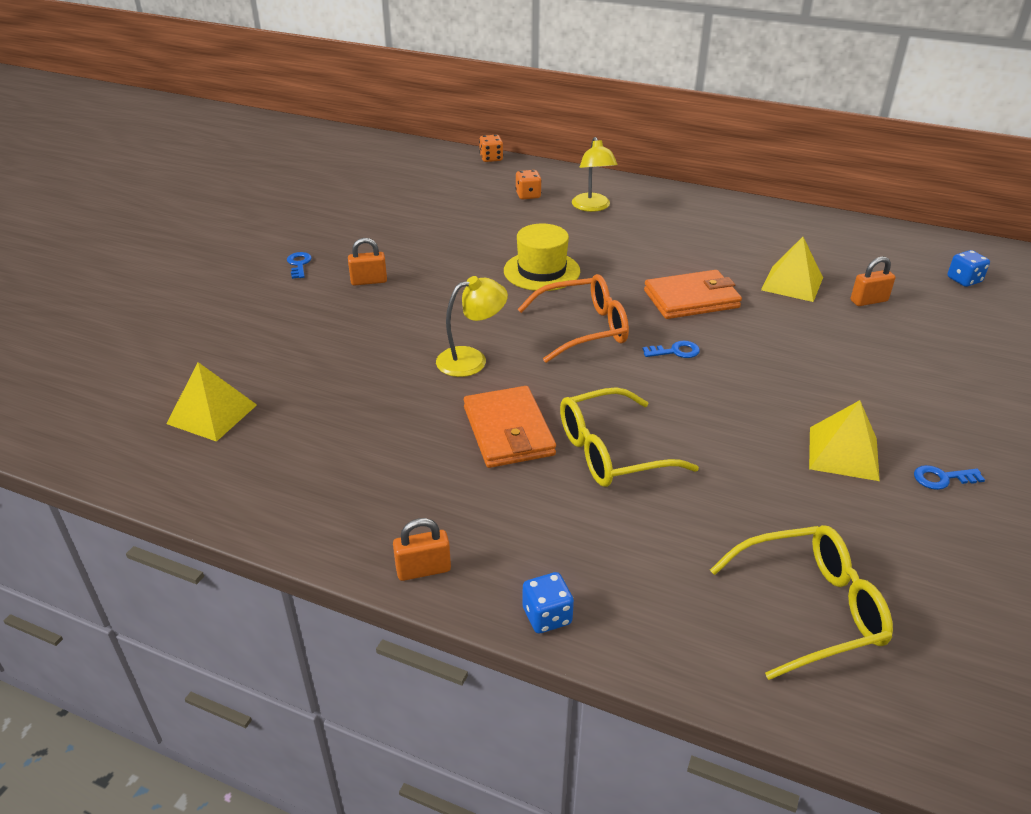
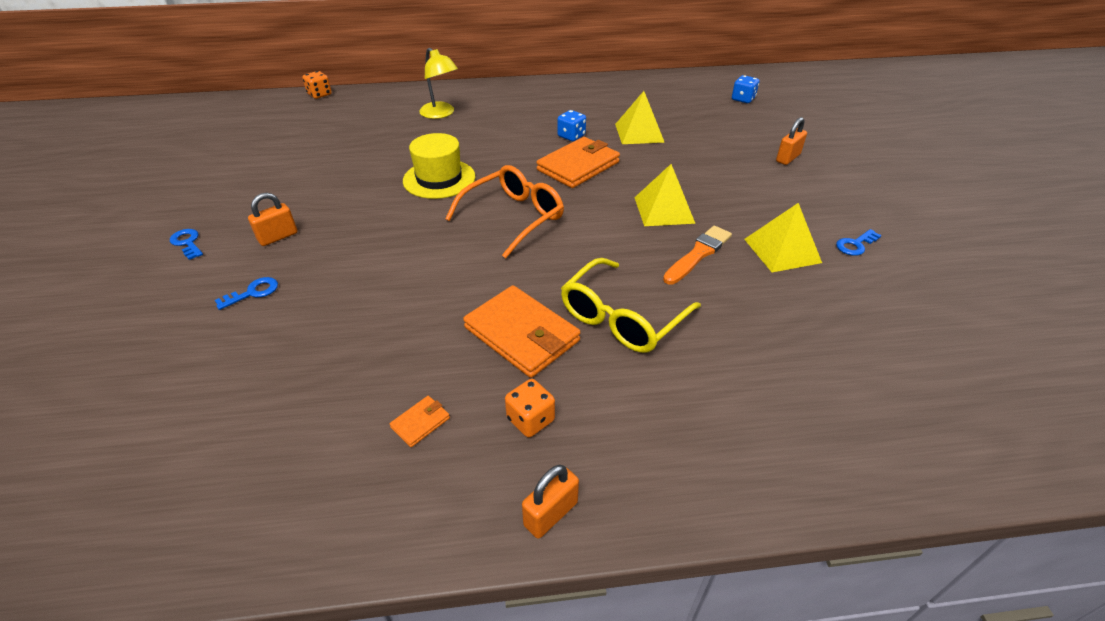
camera: 30 degrees left, 5 degrees up
(212, 414) = (189, 444): yellow pyramid -> yellow pyramid (664, 210)
(376, 465) = (420, 422): none -> orange wallet
(471, 359) = (436, 279): yellow lamp -> none
(528, 195) = (377, 118): orange dice -> orange dice (530, 419)
(547, 616) = (696, 502): blue dice -> blue dice (571, 136)
(675, 351) = (601, 212): blue key -> blue key (253, 292)
(743, 424) = (698, 254): none -> orange brush
(811, 608) = (871, 387): yellow glasses -> none
(868, 301) = (699, 131): orange padlock -> orange padlock (788, 158)

